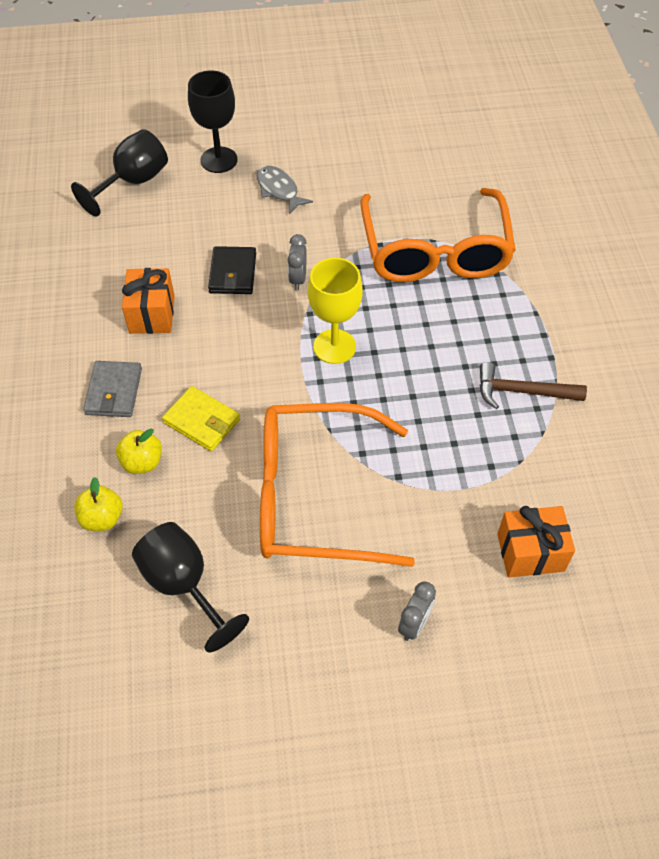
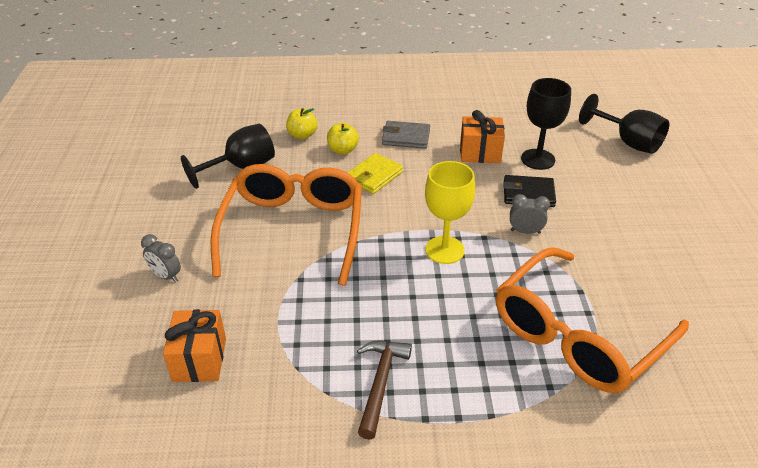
camera: 95 degrees right, 15 degrees down
(219, 160) = (673, 188): black goblet -> black goblet (538, 159)
(279, 190) = (643, 224): grey fish -> none
(435, 251) = (577, 335): orange glasses -> orange glasses turned 45 degrees counterclockwise

